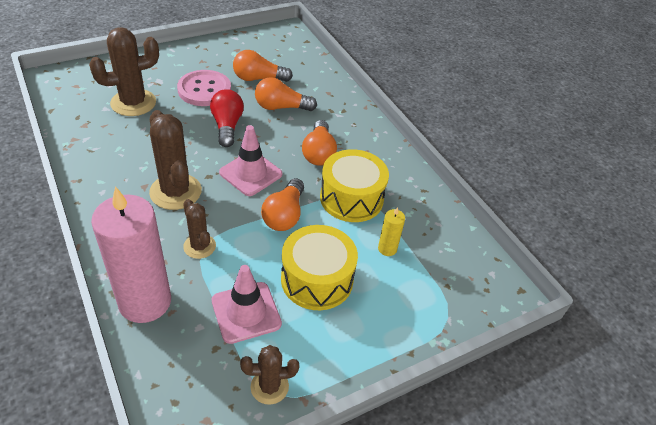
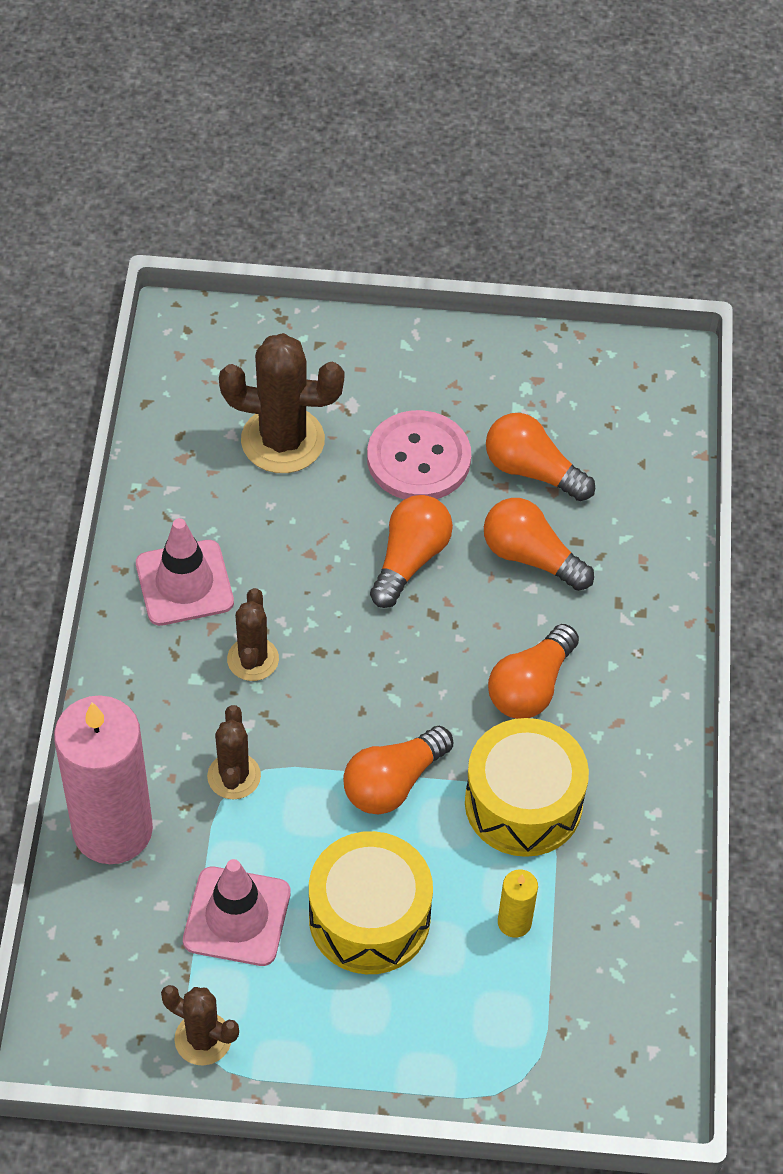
camera: 35 degrees right, 10 degrees up
(175, 192) = (253, 659): brown cactus -> brown cactus, size x0.58
(227, 126) = (410, 560): red light bulb -> orange light bulb
(250, 173) = (389, 677): pink traffic cone -> pink traffic cone (184, 583)

